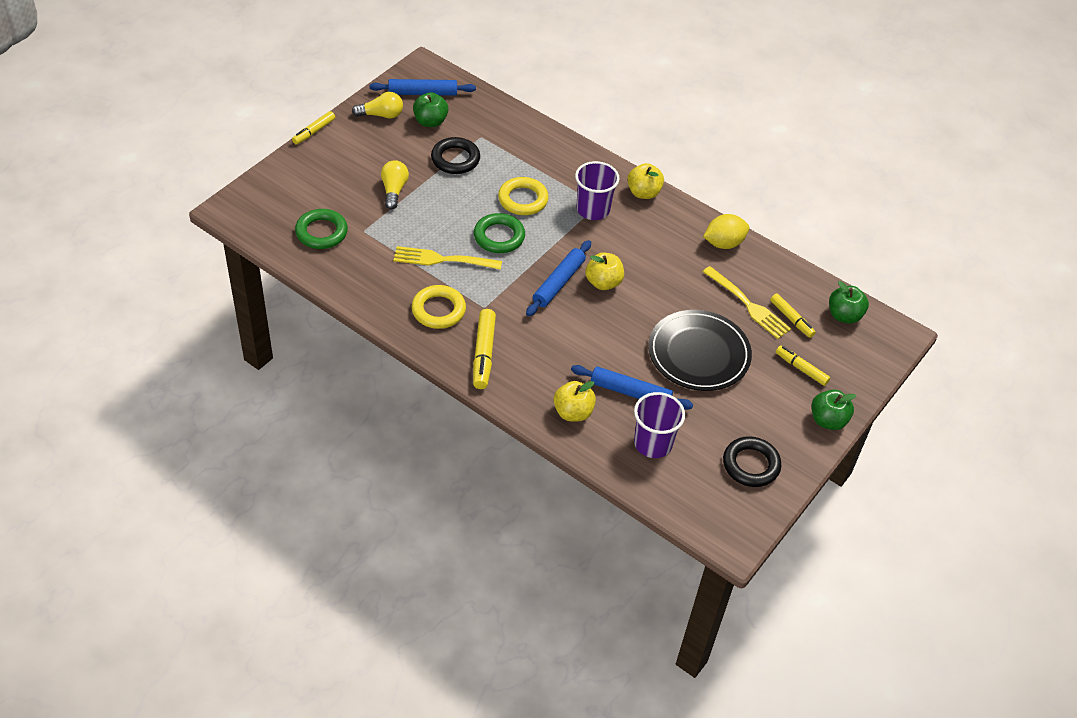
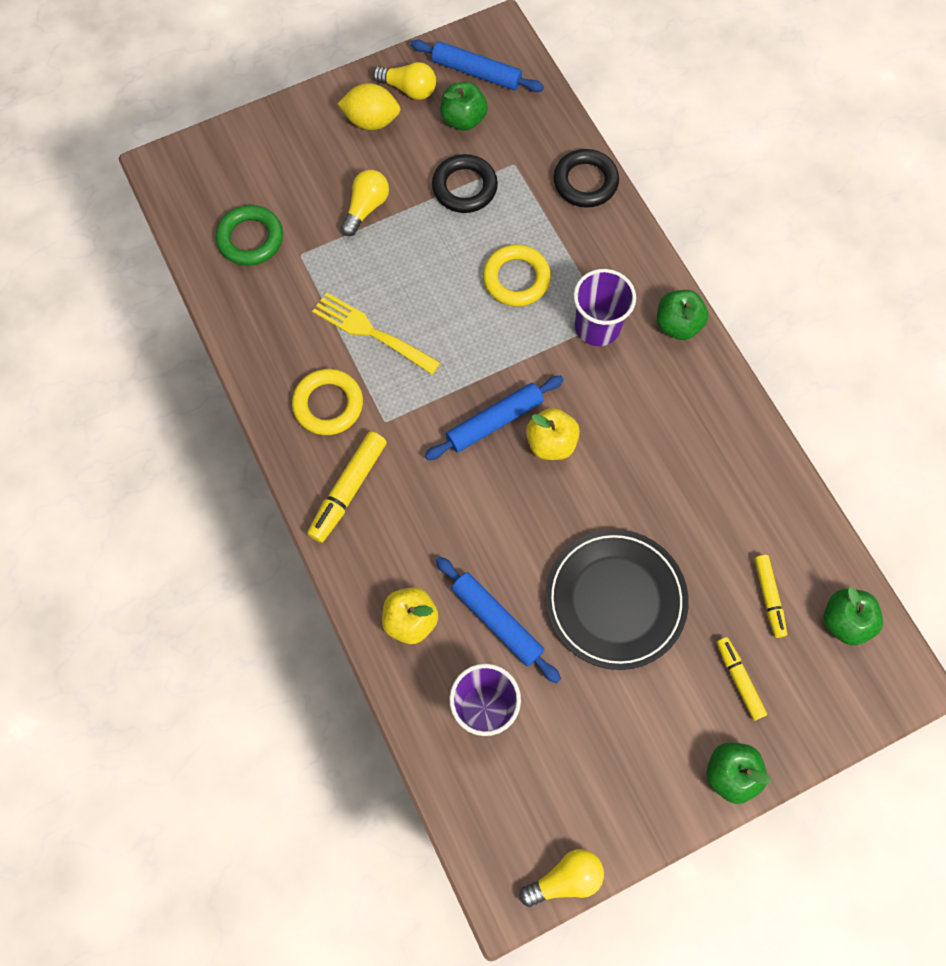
camera: 30 degrees right, 20 degrees up
(314, 131) = (316, 87): yellow marker -> none
(499, 237) = (457, 324): green ring -> none
(643, 193) = (677, 325): yellow apple -> green apple
(723, 243) = (741, 443): yellow lemon -> yellow lemon (371, 121)
(747, 304) = (721, 551): yellow fork -> none
(751, 465) = (591, 795): black ring -> black ring (585, 182)
(763, 516) = (565, 878): none -> yellow light bulb

